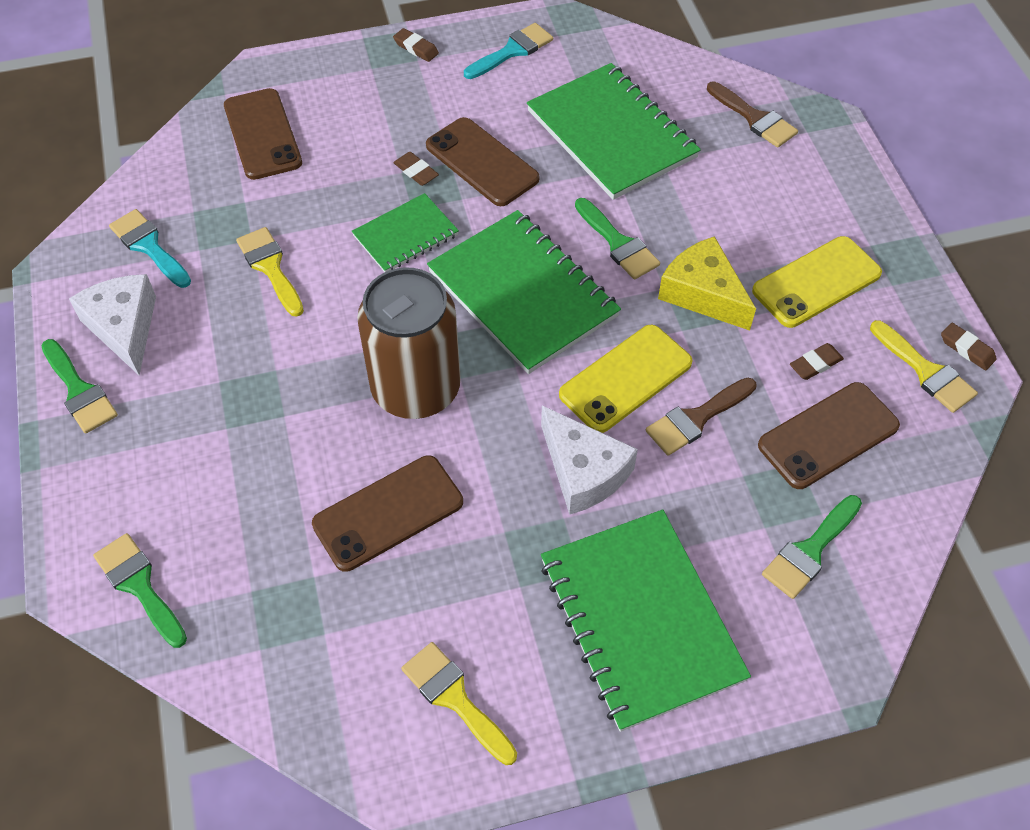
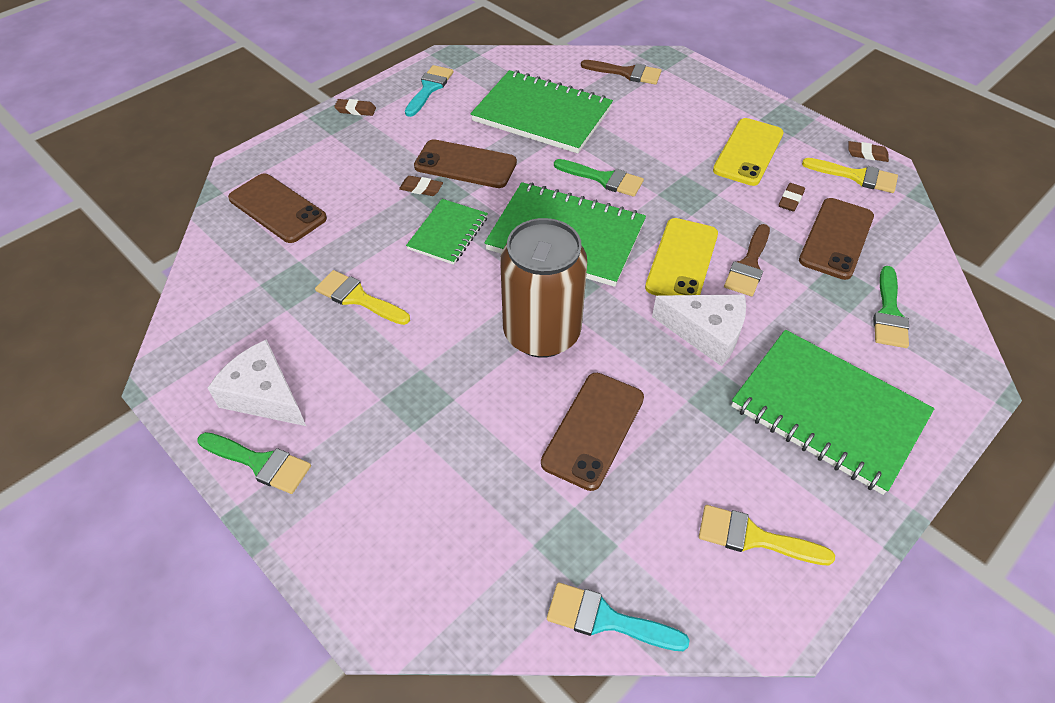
camera: 30 degrees left, 5 degrees down
(139, 585) = (435, 592): green brush -> none
(149, 246) = (240, 325): turquoise brush -> turquoise brush (606, 619)
(703, 294) = (685, 187): yellow cheese -> none

